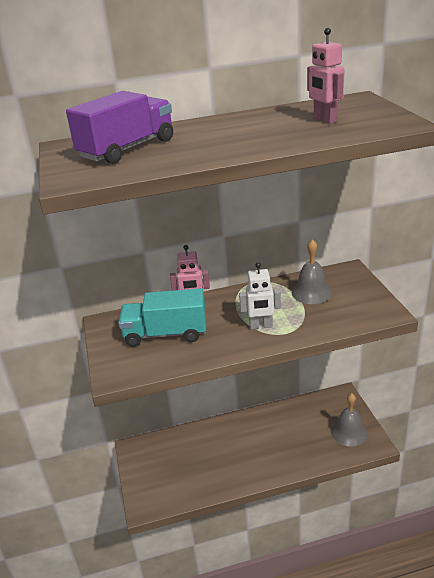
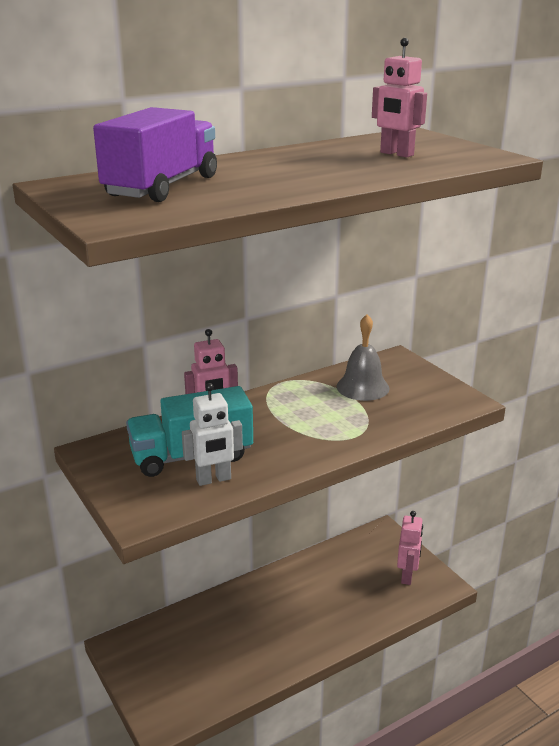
camera: 20 degrees left, 5 degrees down
(261, 326) = (318, 432): white robot -> white robot (213, 479)
(349, 432) = (407, 576): grey bell -> pink robot

